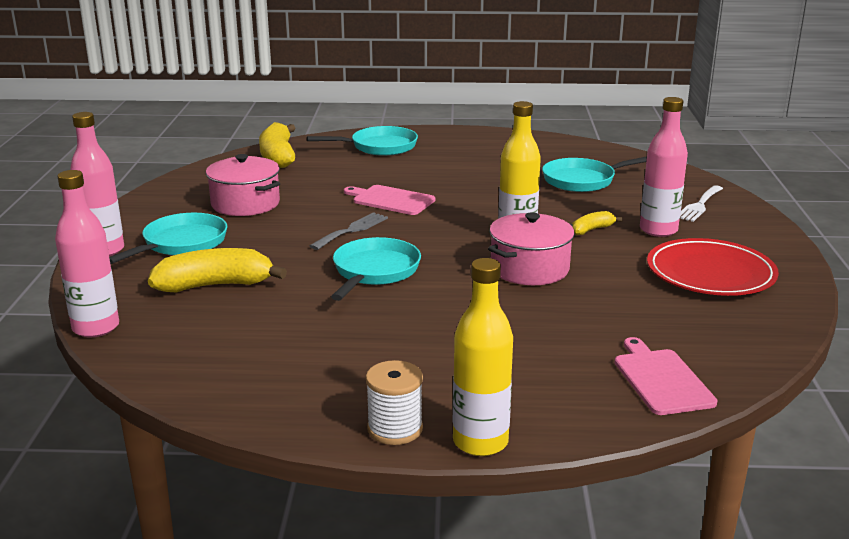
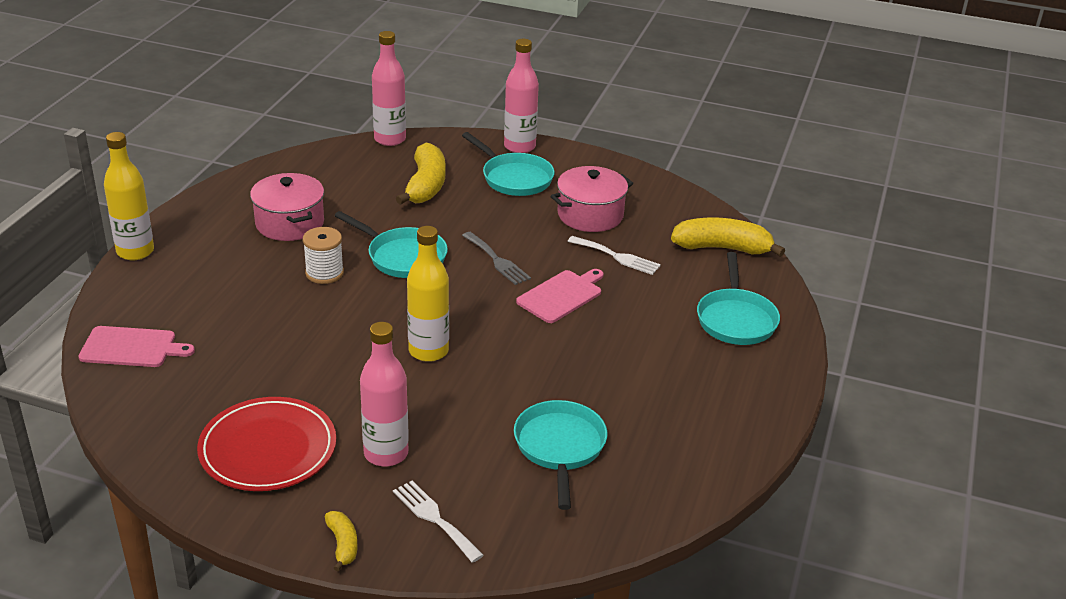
camera: 105 degrees right, 10 degrees up
(314, 187) = (617, 257): none -> white fork
(395, 429) = (177, 225): white spool -> white spool (324, 273)
(529, 269) = (354, 338): pink pot -> pink pot (290, 223)
(591, 230) = (415, 405): yellow banana -> yellow banana (343, 544)

